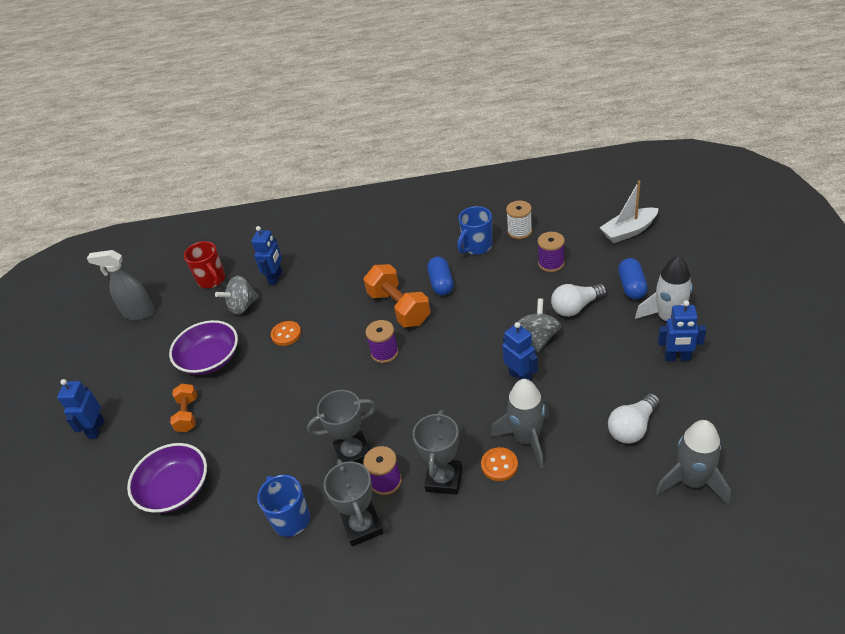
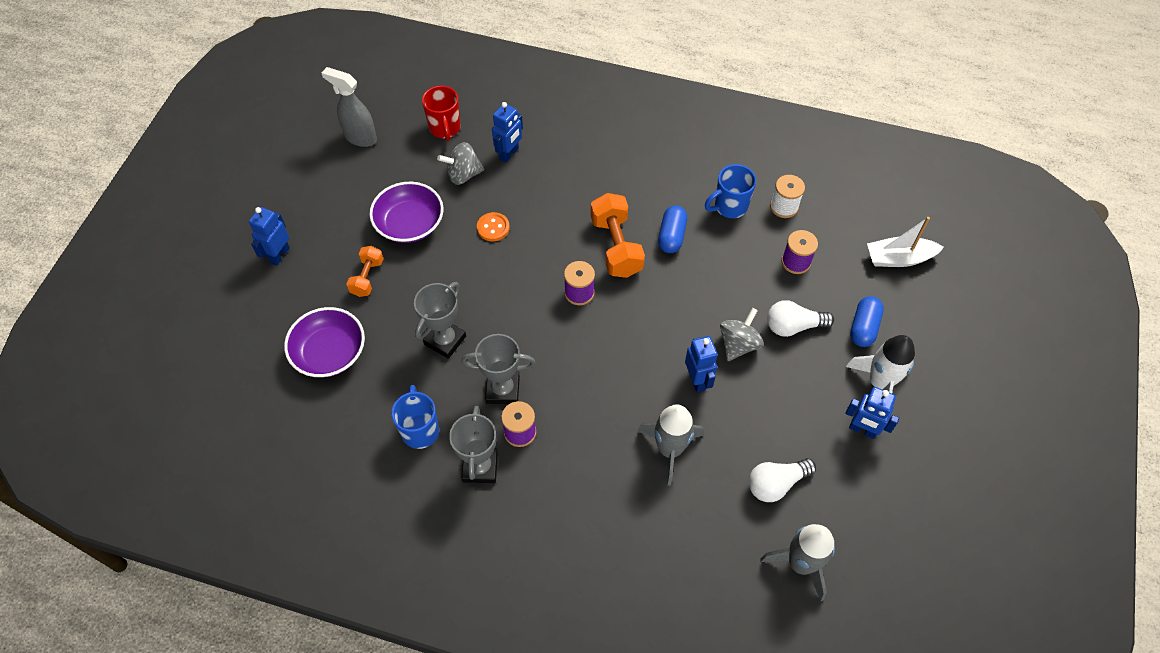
camera: 15 degrees right, 15 degrees up
(444, 479) = (573, 455): grey trophy -> grey trophy (445, 340)
(499, 465) = (631, 464): orange button -> none

